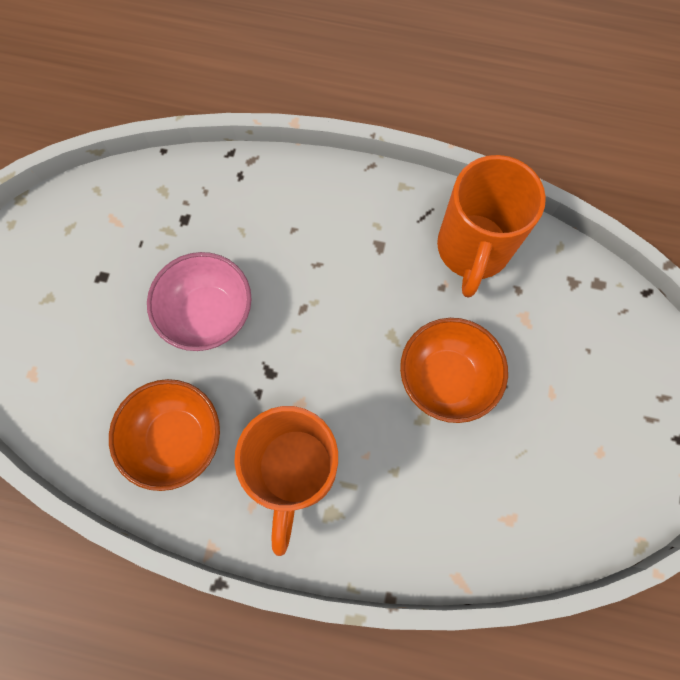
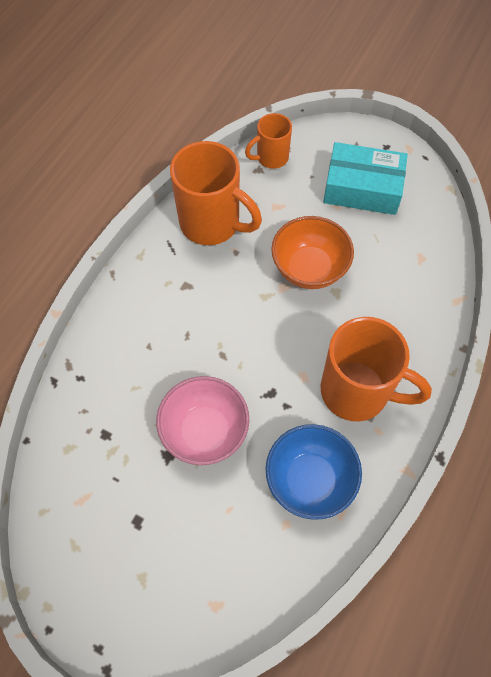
camera: 75 degrees left, 10 degrees down
(177, 439) = (310, 480): orange bowl -> blue bowl
(594, 420) = (362, 188): none -> turquoise box
(598, 293) = (271, 158): none -> orange mug

